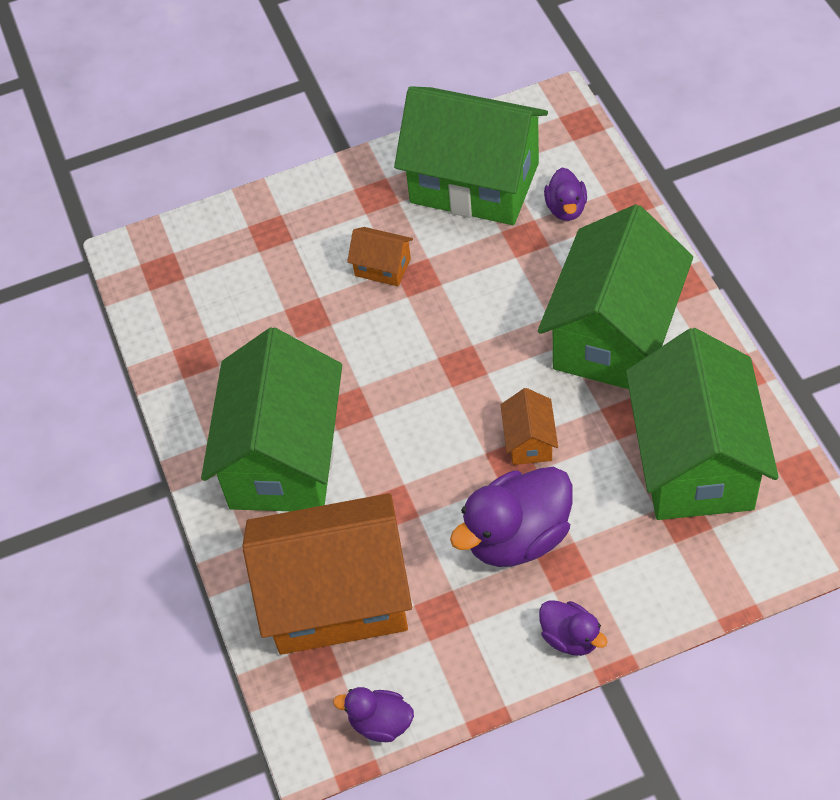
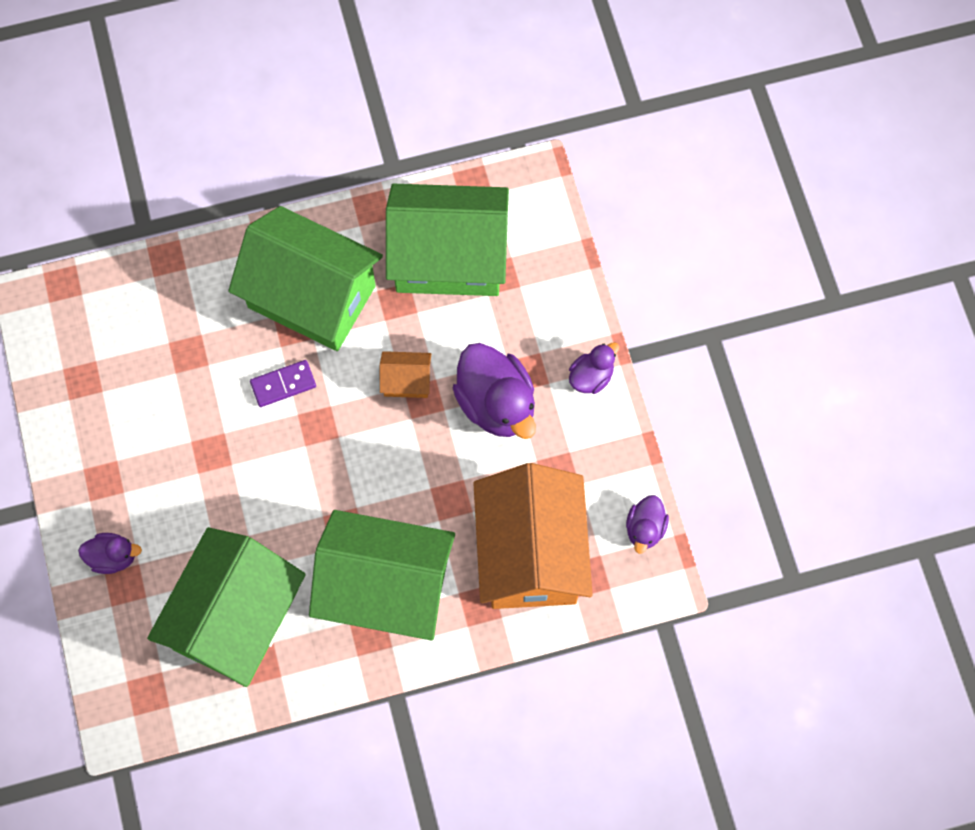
camera: 90 degrees left, 15 degrees up
(382, 267) = (193, 483): orange house -> none
(474, 183) = (111, 389): green house -> green house (236, 619)
(504, 326) = (283, 384): none -> purple domino
(566, 208) = (163, 313): purple duck -> purple duck (113, 557)

